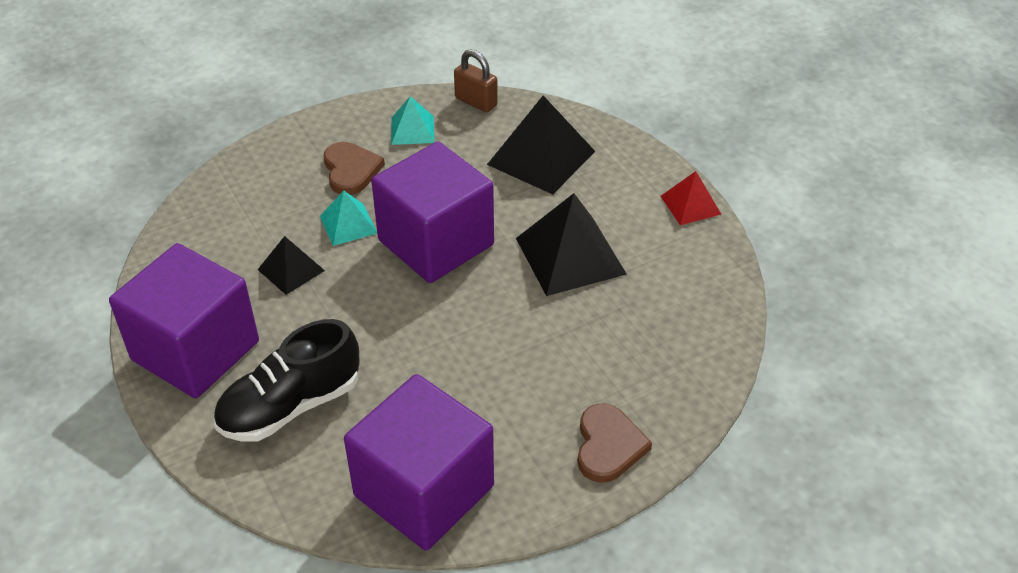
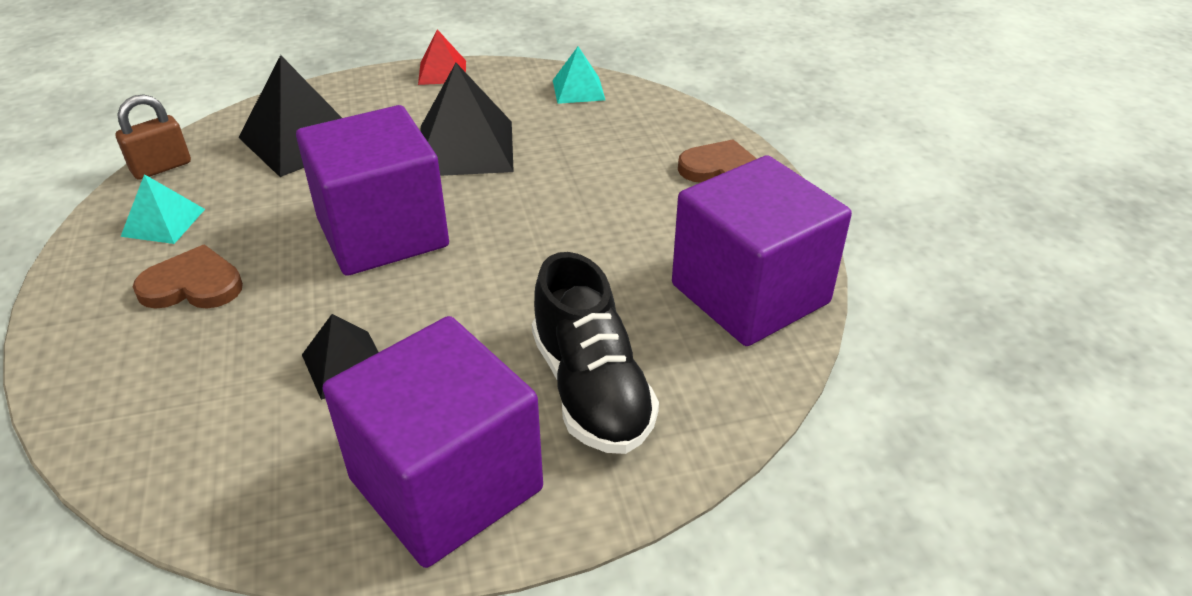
camera: 75 degrees left, 5 degrees down
(348, 224) = (296, 300): turquoise pyramid -> turquoise pyramid (578, 90)

